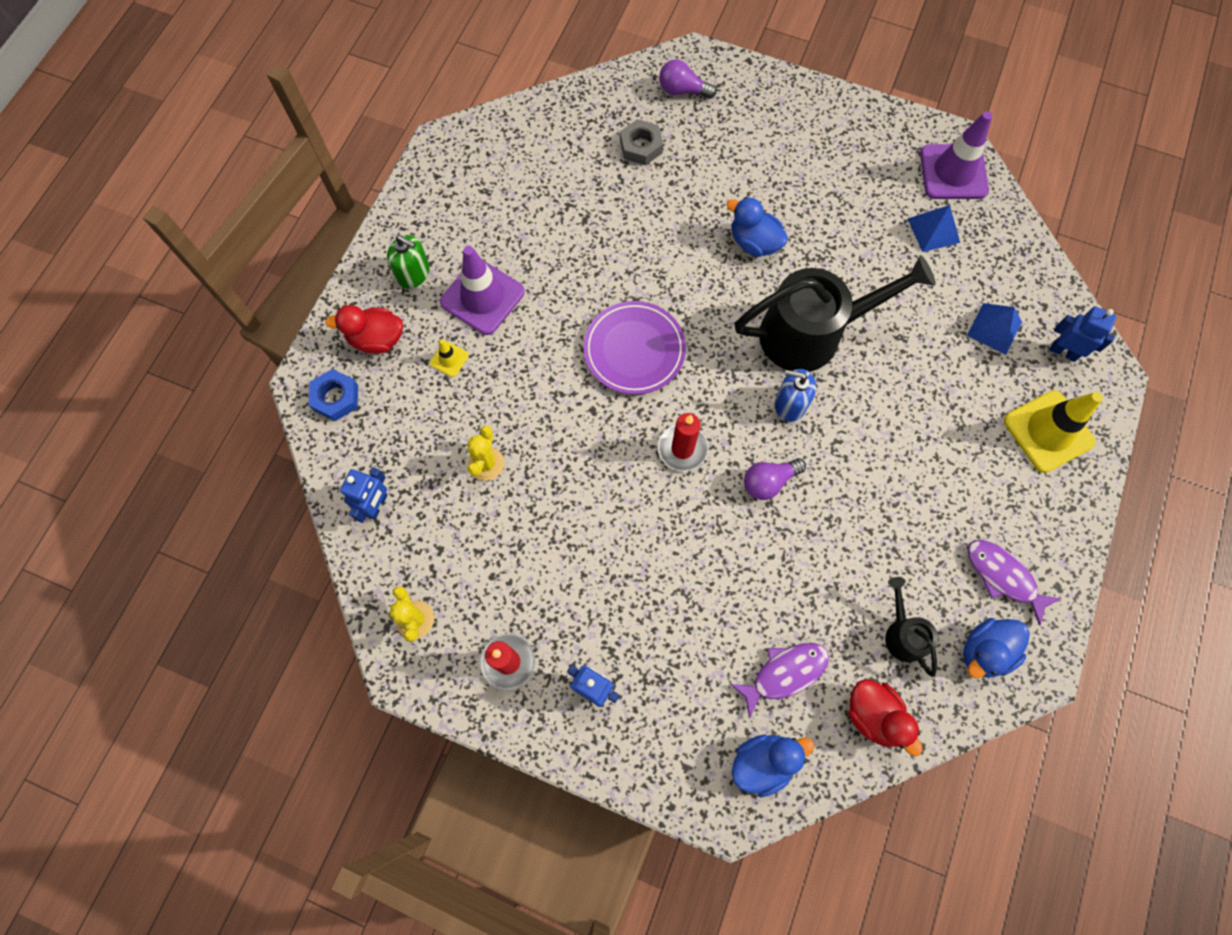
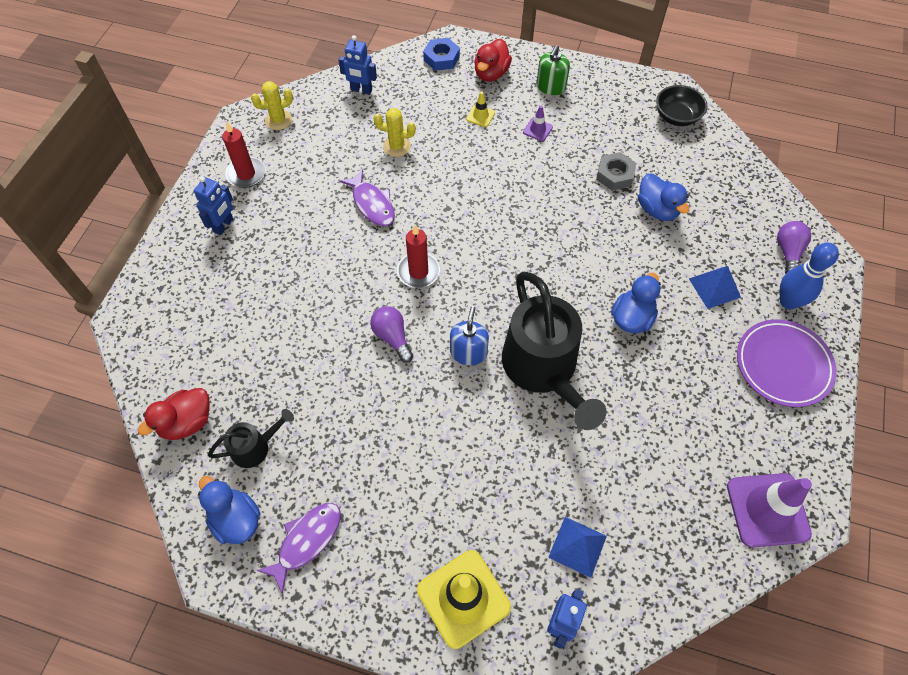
camera: 85 degrees right, 10 degrees down
(377, 339) = (491, 74): red duck -> red duck turned 150 degrees counterclockwise
(482, 297) = (537, 130): purple traffic cone -> purple traffic cone, size x0.46
(485, 150) = (676, 117): none -> black bowl
(634, 350) = (505, 232): purple plate -> purple plate (783, 365)
(641, 146) = (713, 224): grey nut -> grey nut (615, 175)
(740, 104) = (788, 301): none -> blue bowling pin
(763, 762) = (158, 339): blue duck -> blue duck (657, 209)
(784, 673) = (226, 353): purple fish -> purple fish (372, 204)
(933, 230) = (686, 486): blue pyramid -> blue pyramid (714, 288)

